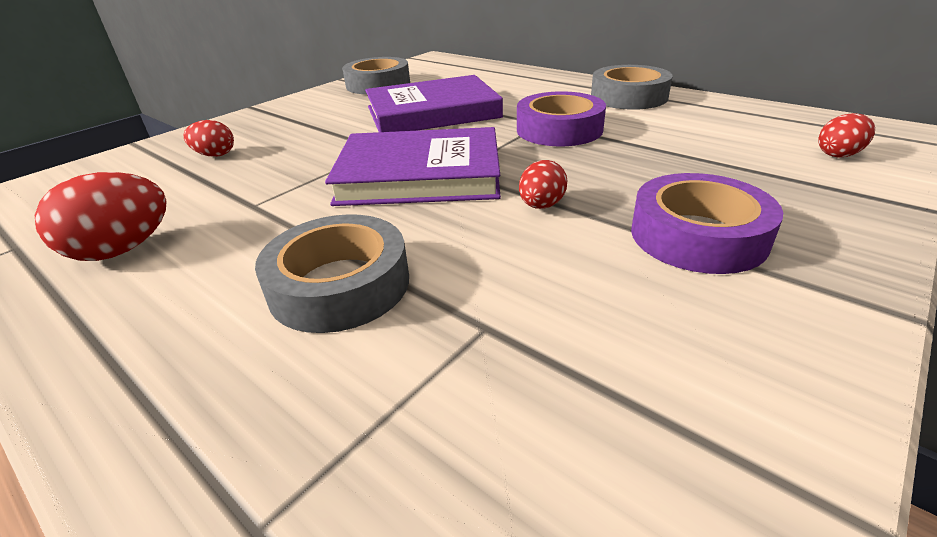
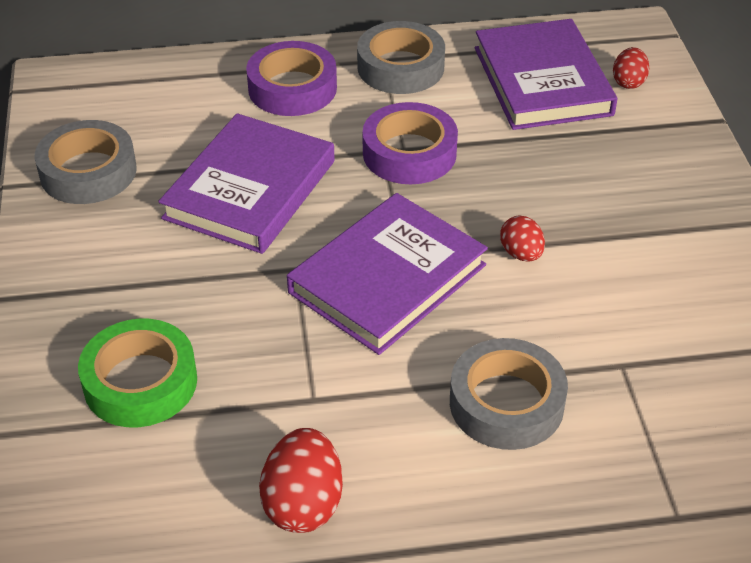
camera: 50 degrees left, 10 degrees up
(215, 155) = (140, 382): red egg -> green tape
(698, 235) = (636, 221): purple tape -> purple tape (292, 88)
(740, 130) = (542, 81): none -> purple book

